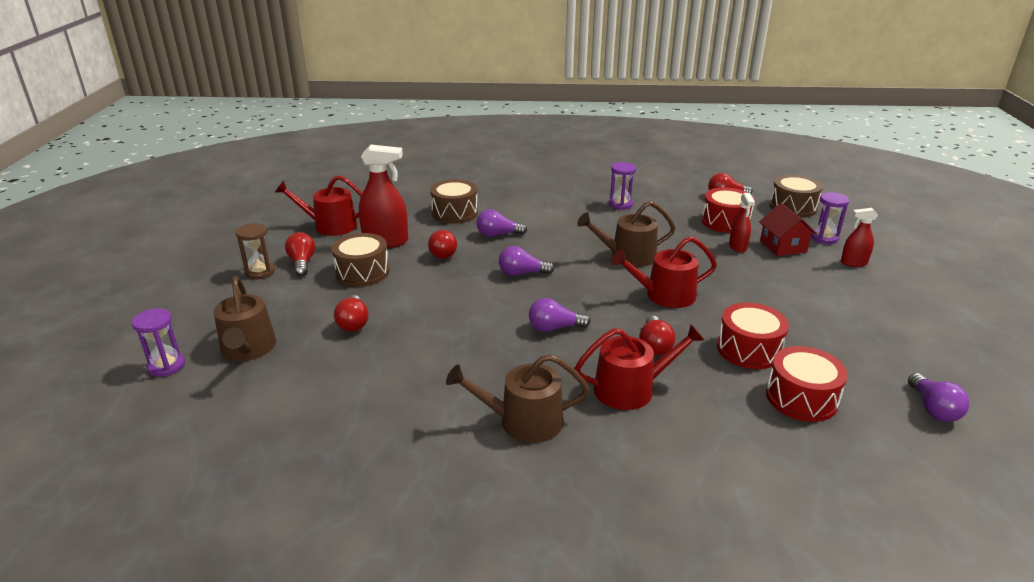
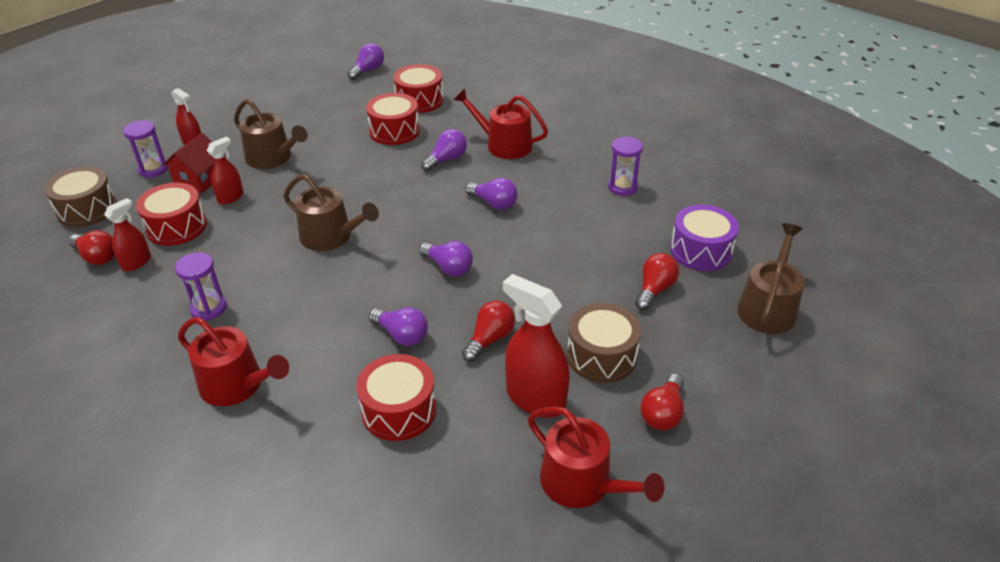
camera: 140 degrees left, 10 degrees up
(166, 366) = (851, 325): purple hourglass -> purple hourglass (622, 187)
(260, 272) = (723, 424): brown hourglass -> none
(331, 370) = (701, 251): none -> purple drum
(454, 213) = (399, 410): brown drum -> red drum
(523, 421) = (593, 158): brown watering can -> brown watering can (273, 158)
(654, 346) = (446, 159): red light bulb -> purple light bulb
(664, 295) = (373, 188): red watering can -> red watering can (237, 385)
(701, 202) = (136, 262): none -> red spray bottle

